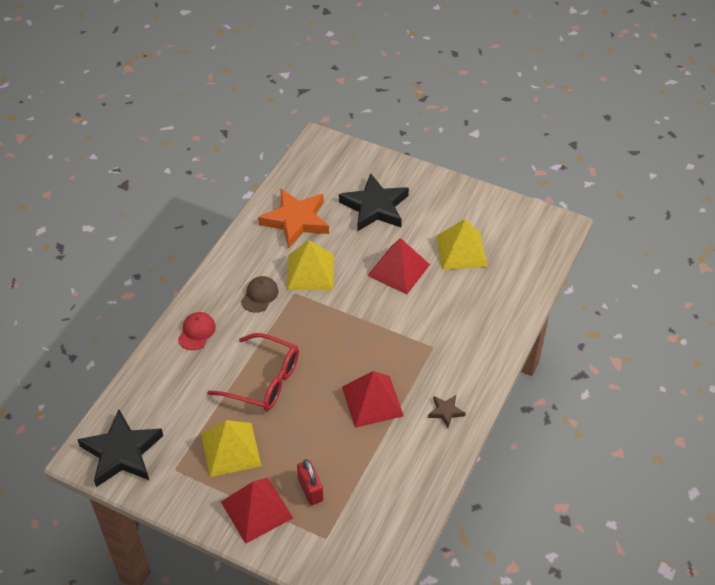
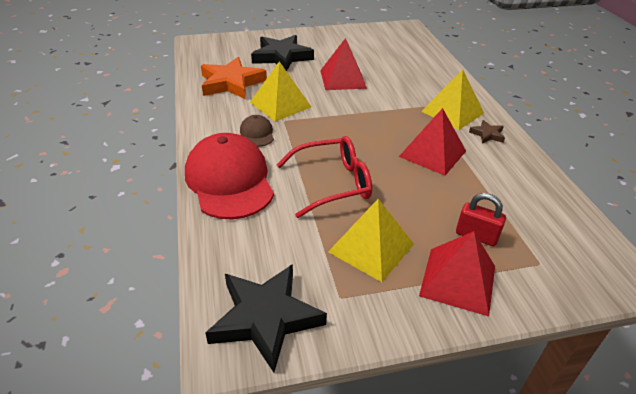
camera: 40 degrees left, 10 degrees down
(196, 332) = (229, 180): red cap -> red cap, size x2.23
(461, 251) = (369, 56): yellow pyramid -> yellow pyramid (452, 112)

